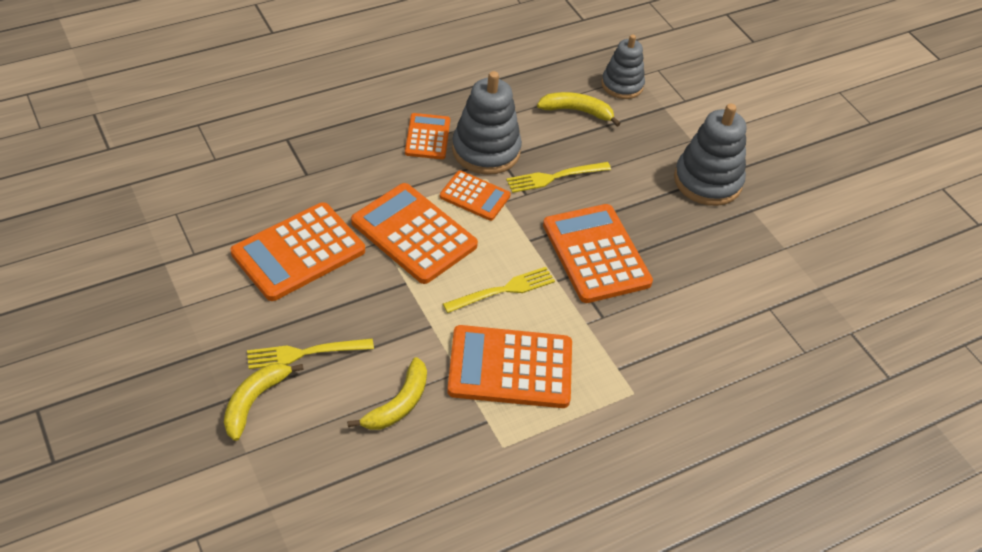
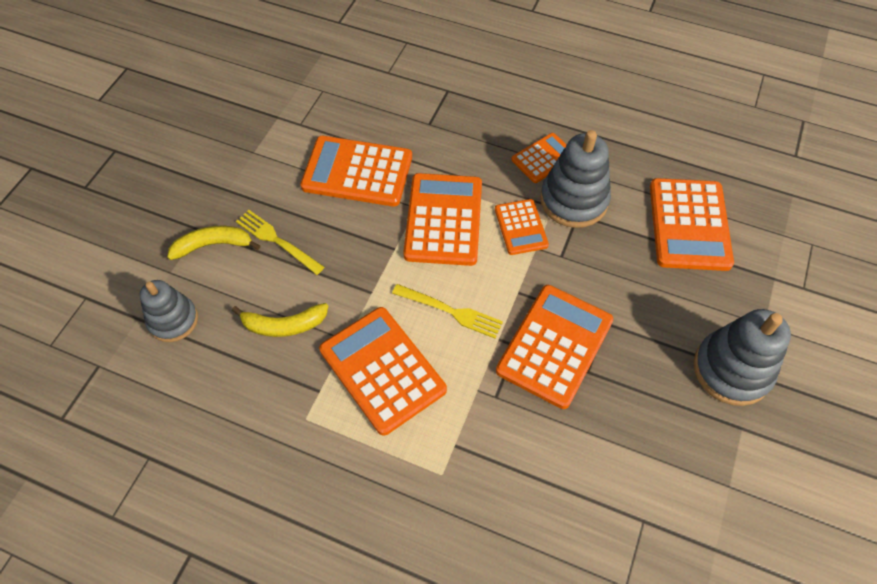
camera: 55 degrees right, 10 degrees up
(554, 177) = (600, 261): yellow fork -> none
(577, 111) = (689, 224): yellow banana -> orange calculator
(622, 85) = (759, 232): grey stacking toy -> grey stacking toy (173, 320)

